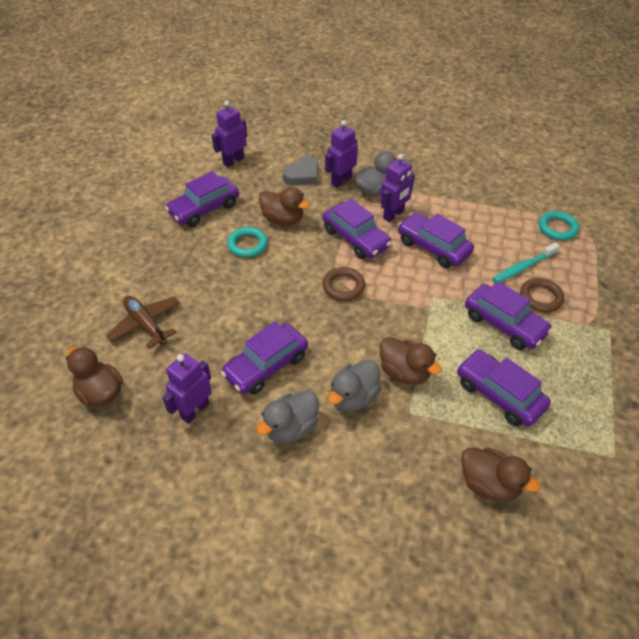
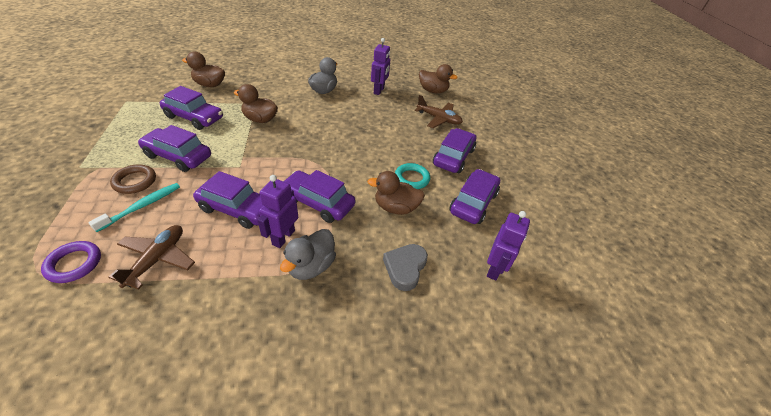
camera: 155 degrees right, 5 degrees down
(266, 366) = (351, 111): purple car -> purple car (453, 157)
(341, 181) = (356, 271): purple robot -> none
(343, 286) = (317, 161): brown ring -> none
(353, 397) = (292, 105): grey duck -> none
(494, 219) = (157, 259): none -> brown plane
(557, 228) = (74, 264): turquoise ring -> purple ring

